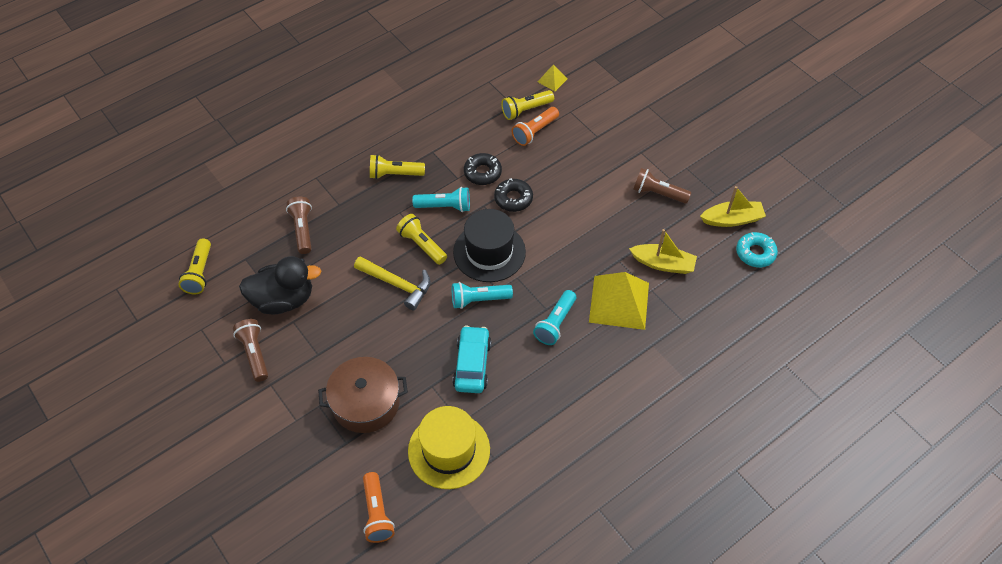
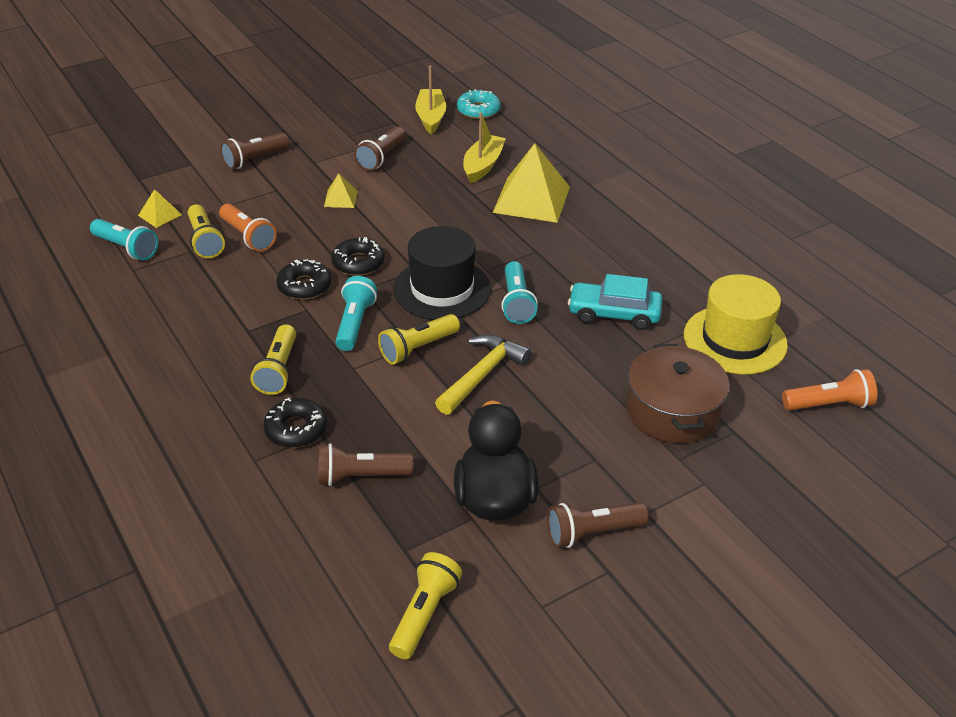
camera: 85 degrees left, 15 degrees down
(199, 273) = (424, 614): yellow flashlight -> yellow flashlight turned 75 degrees counterclockwise
(341, 192) = (296, 429): none -> black donut
(555, 323) = (557, 246): turquoise flashlight -> turquoise flashlight (126, 248)
(593, 176) = (340, 198): none -> yellow pyramid
(635, 116) = (254, 159): none -> brown flashlight

